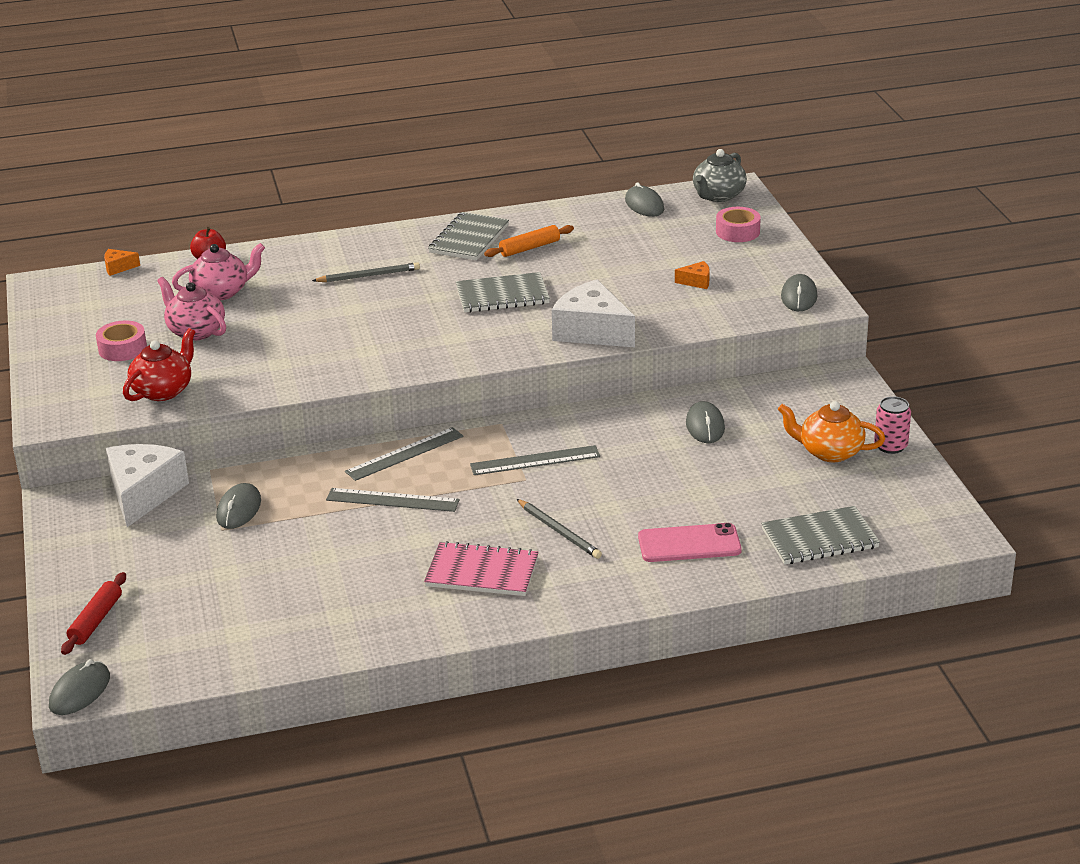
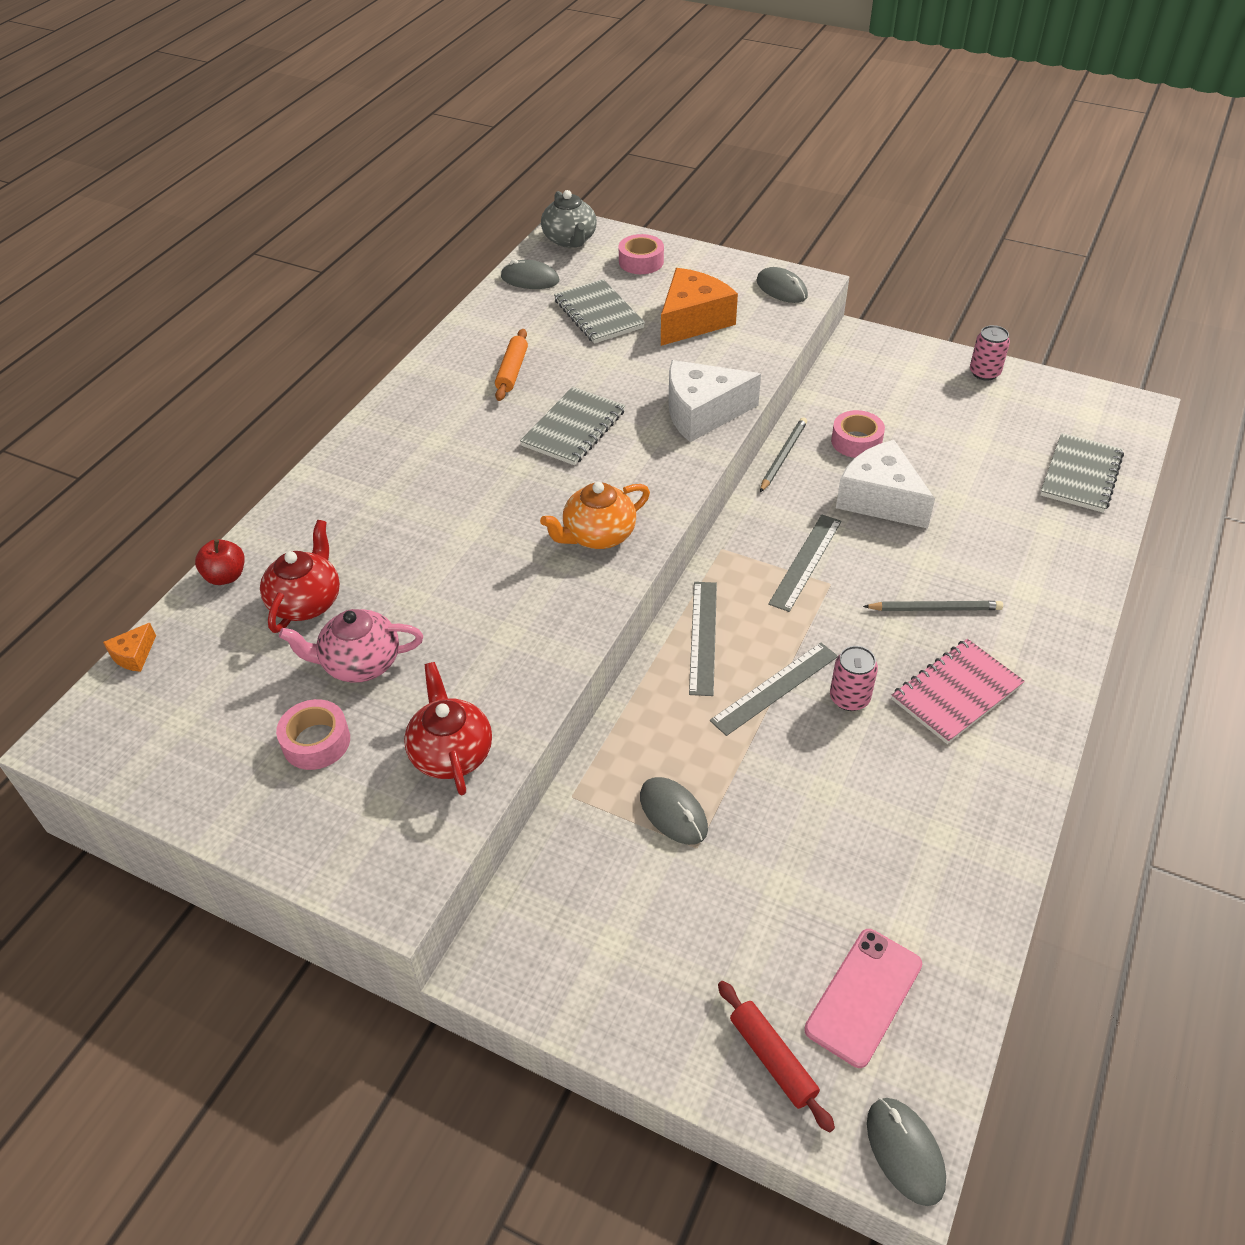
camera: 50 degrees left, 15 degrees up
(143, 494) = (558, 879): white cheese -> white cheese (880, 499)
(222, 292) = (306, 602): pink teapot -> red teapot
(368, 276) = (422, 487): grey pencil -> grey pencil (783, 456)
(420, 532) = (849, 698): none -> pink can
(469, 239) = (444, 394): grey notebook -> grey notebook (598, 314)
(689, 543) = (1025, 545): pink phone -> pink phone (863, 996)
(696, 282) = (692, 321): orange cheese -> orange cheese, size x2.31
(705, 426) = (856, 441): grey mouse -> pink tape
(829, 452) = (962, 404): orange teapot -> orange teapot (598, 535)

